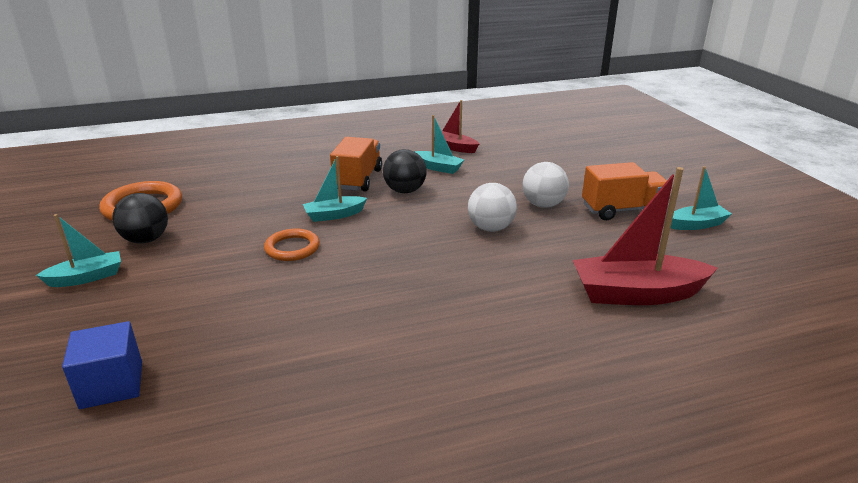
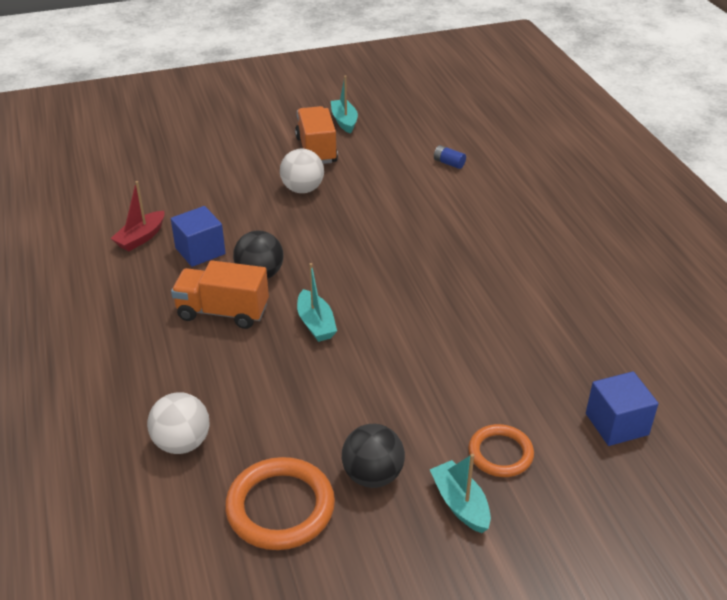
camera: 90 degrees left, 10 degrees up
(292, 248) = (389, 347): orange ring -> orange ring (500, 453)
(438, 168) = (200, 251): turquoise boat -> blue cube
(490, 228) = (348, 221): white ball -> white ball (182, 443)
(636, 294) = (449, 163): red boat -> blue battery

